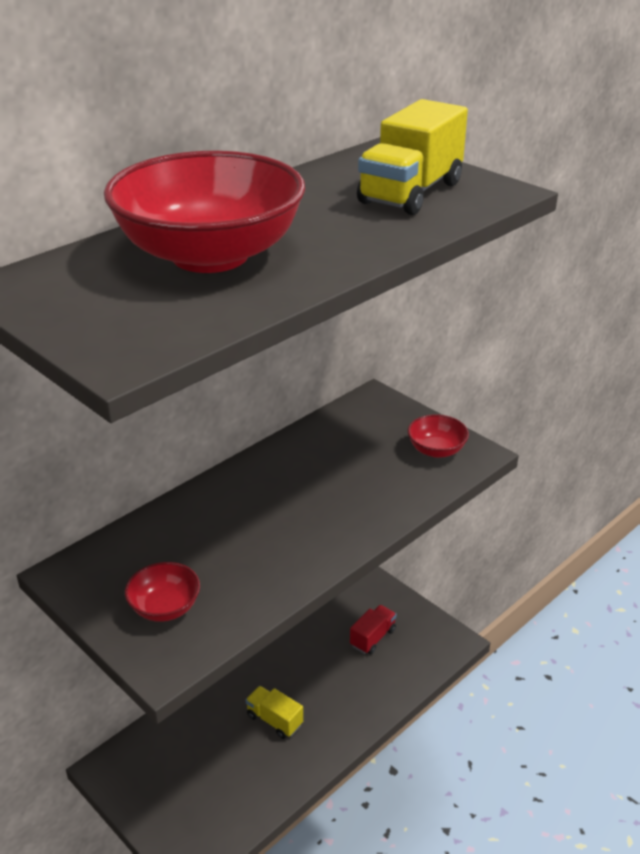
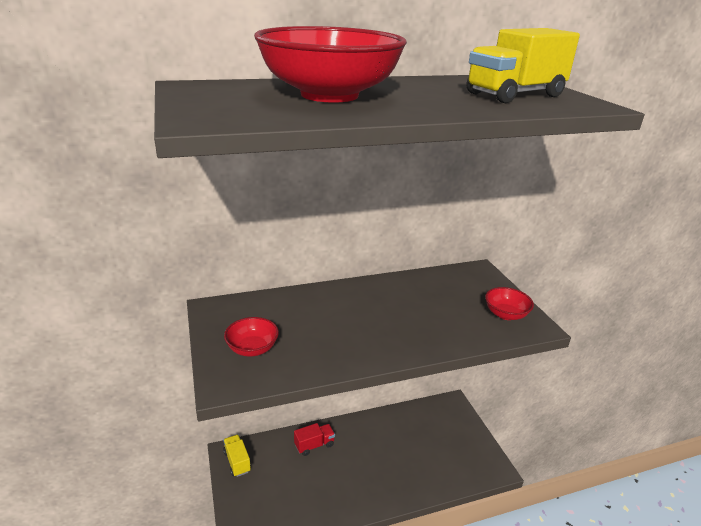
camera: 25 degrees right, 5 degrees down
(274, 720) = (344, 469): yellow truck -> yellow truck (237, 461)
(372, 638) = (438, 442): red truck -> red truck (314, 445)

